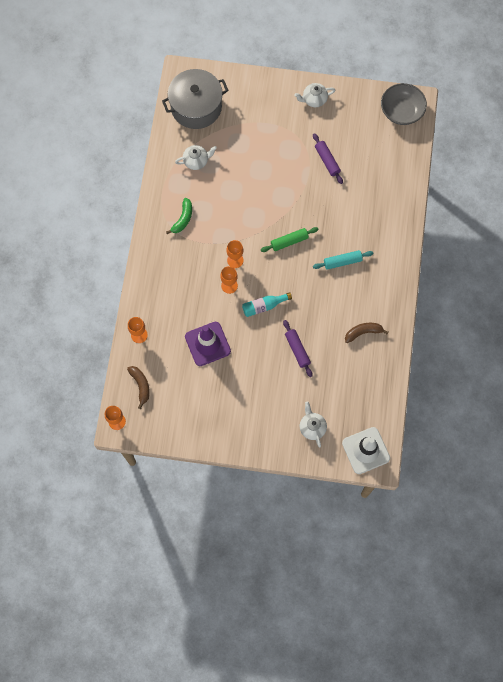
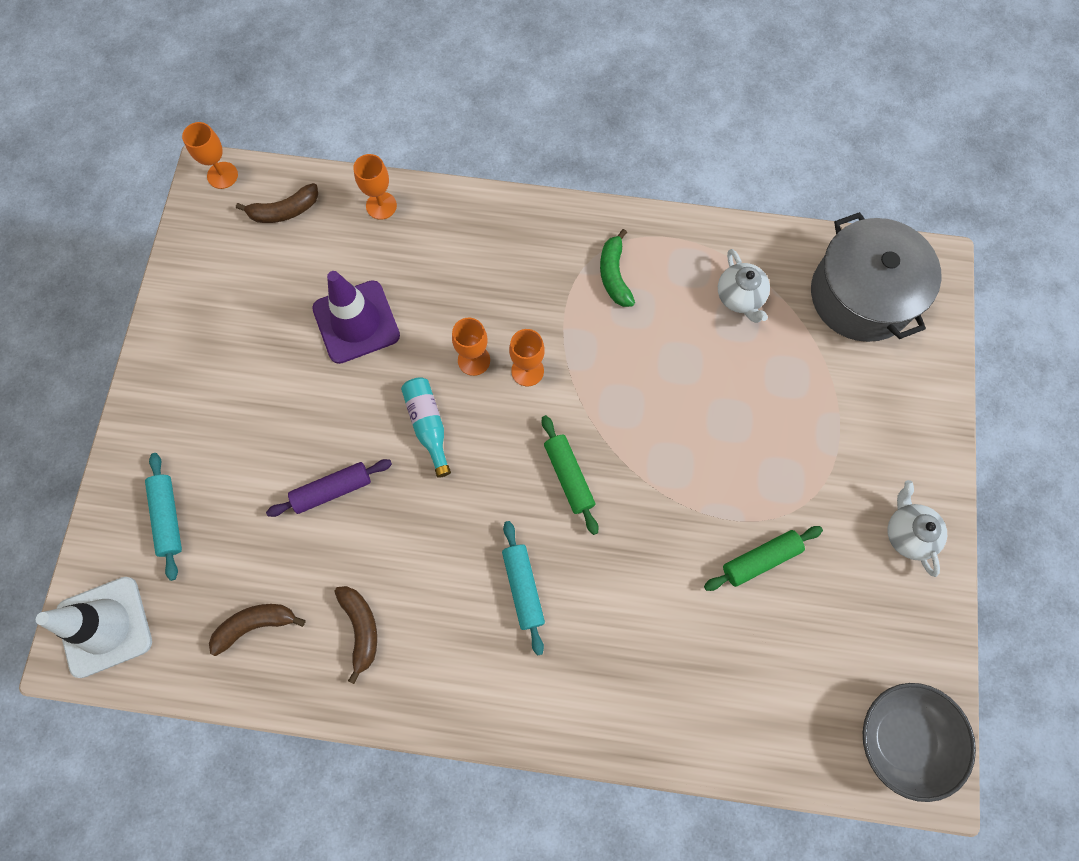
camera: 90 degrees right, 0 degrees up
(183, 219) = (614, 275): green banana -> green banana turned 60 degrees clockwise
(312, 427) = (168, 517): white teapot -> turquoise rolling pin
(327, 161) = (760, 559): purple rolling pin -> green rolling pin
(363, 380) = (255, 625): none -> brown banana

